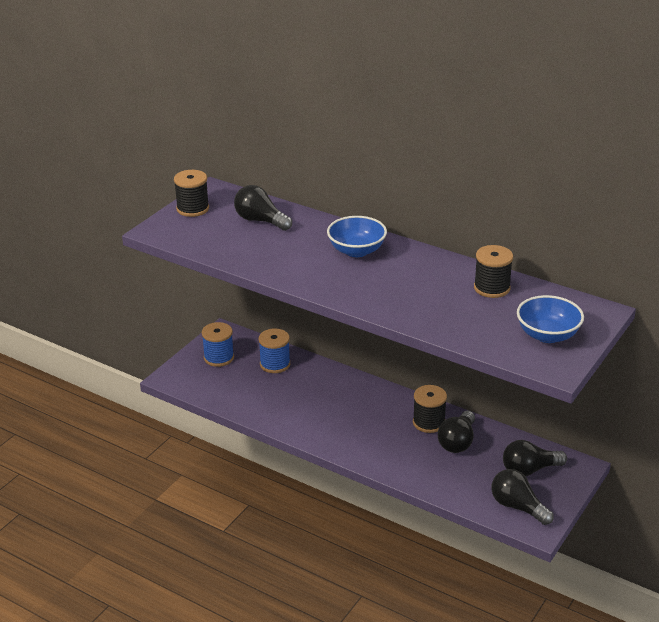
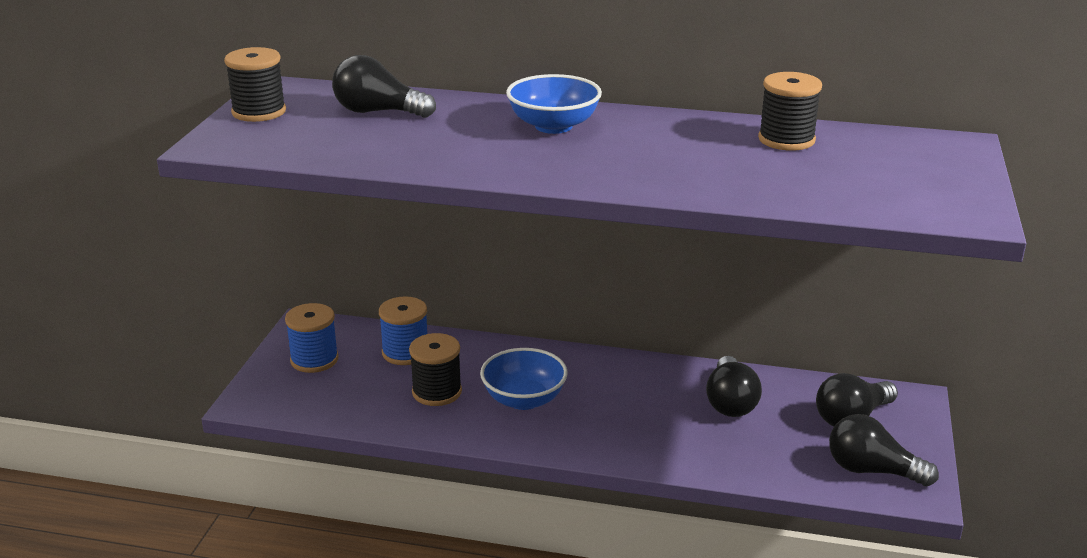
camera: 20 degrees left, 5 degrees down
(429, 422) = (674, 385): black spool -> black spool (437, 392)
(547, 335) = (918, 180): blue bowl -> blue bowl (524, 399)

